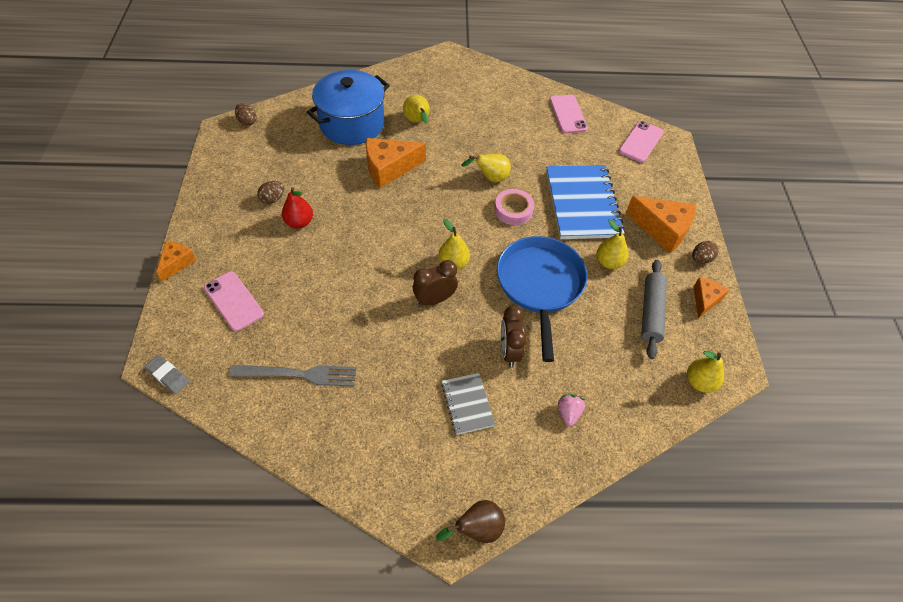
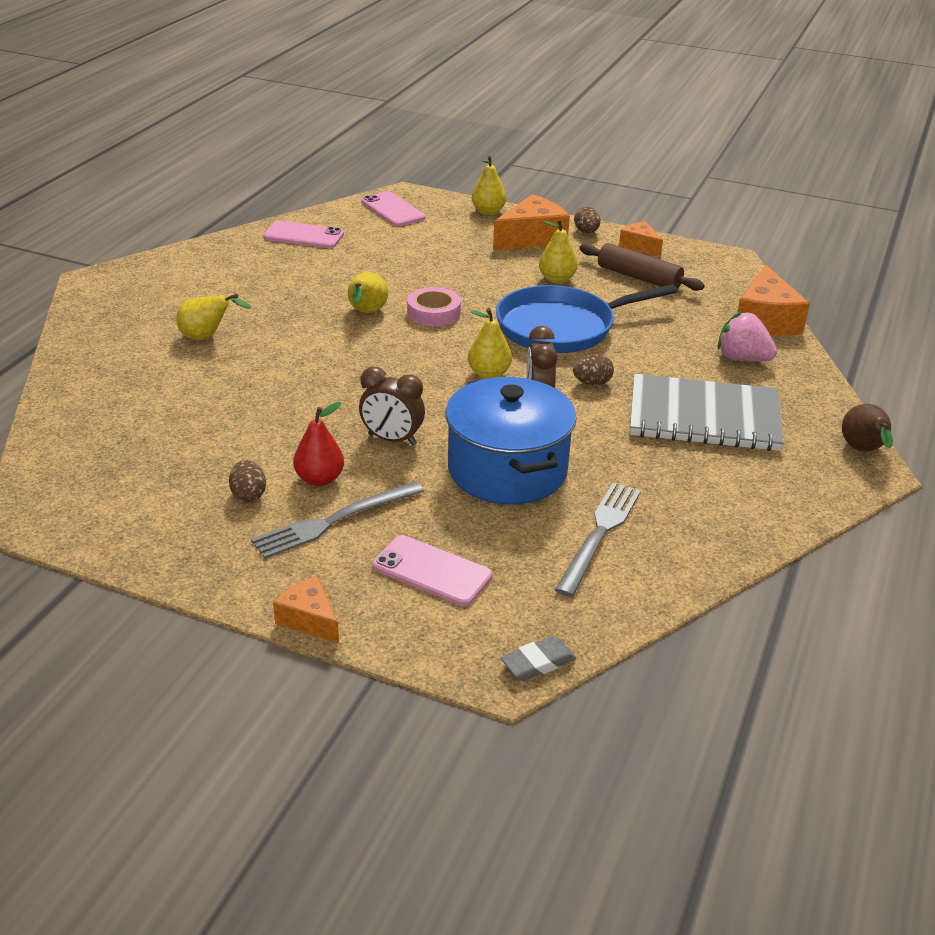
camera: 65 degrees left, 20 degrees down
(233, 301) = (432, 571): pink phone -> pink phone turned 45 degrees clockwise
(247, 121) = (38, 488): brown egg -> brown egg (592, 383)
(263, 242) = (334, 521): none -> grey fork
(352, 124) = (153, 390): blue pot -> blue pot (507, 470)
(389, 168) = (279, 380): orange cheese -> orange cheese (766, 320)
(467, 404) = (704, 417): grey notebook -> grey notebook, size x1.95
(509, 351) = (644, 371): brown clock -> brown clock (392, 439)
(540, 284) = (561, 327): blue pan -> blue pan turned 45 degrees counterclockwise
(568, 413) = (742, 359): pink strawberry -> pink strawberry, size x1.58
(582, 204) = (459, 269): blue notebook -> none
(651, 312) = (639, 277): grey rolling pin -> brown rolling pin
(699, 382) = (736, 280): yellow pear -> yellow pear (488, 212)

